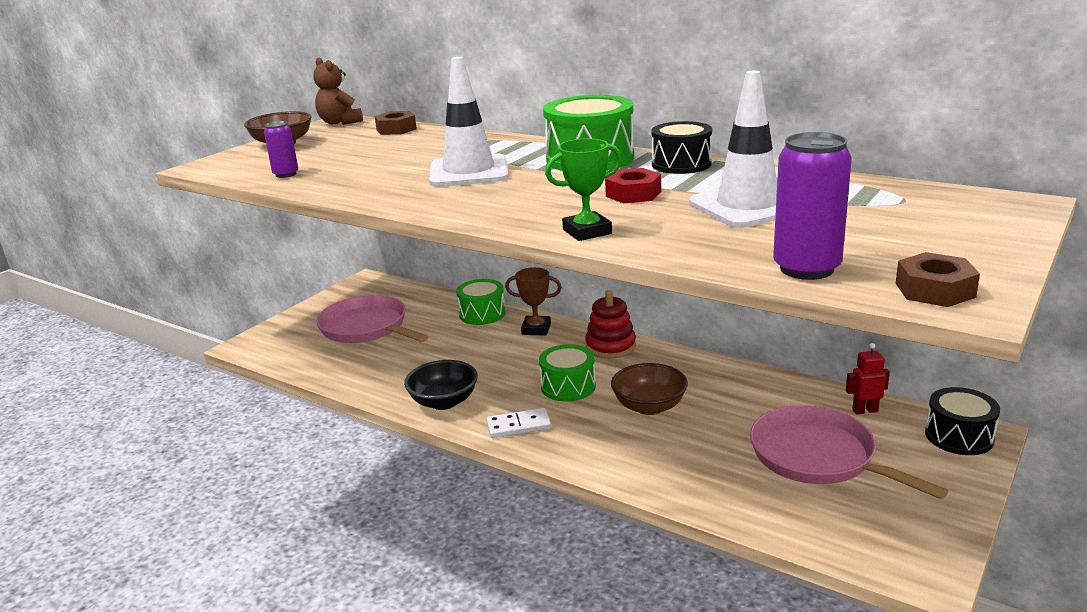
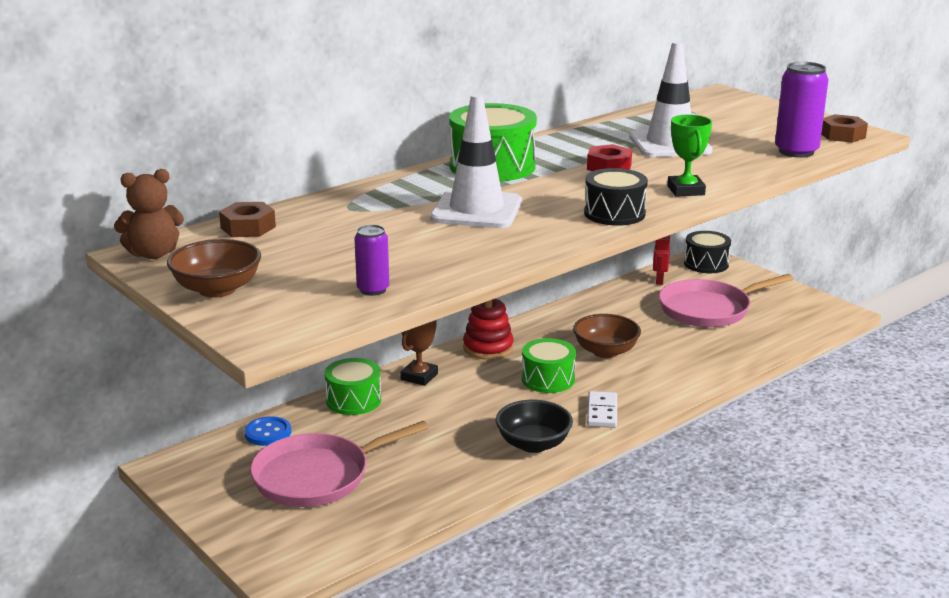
camera: 75 degrees left, 0 degrees up
(420, 298) = (268, 433): none -> blue button
(681, 164) = (547, 144): black drum -> black drum (614, 213)

